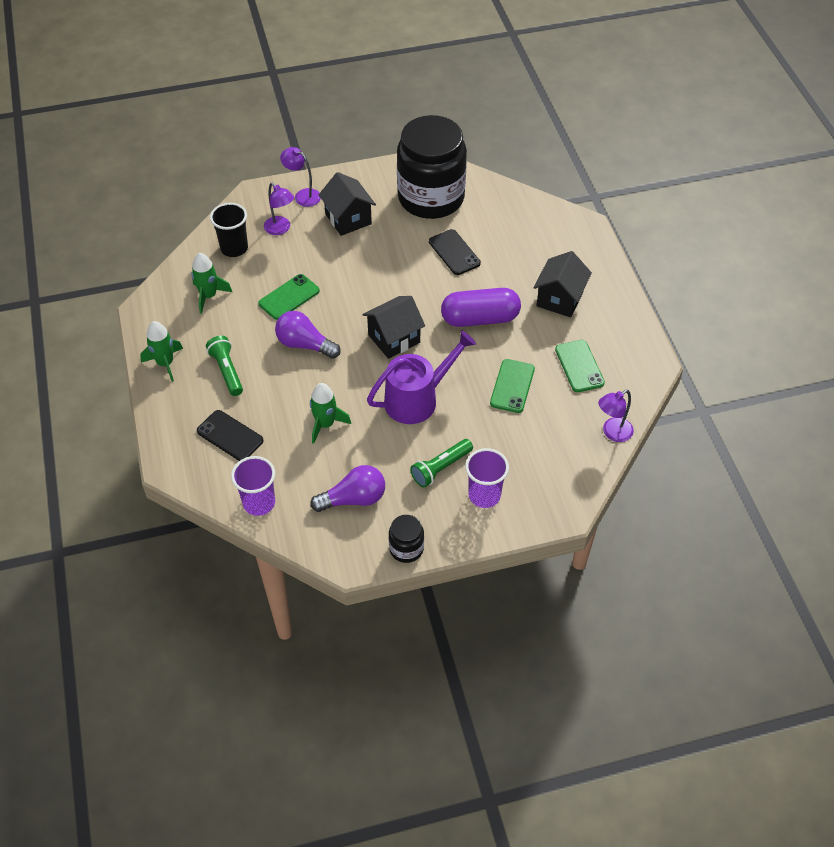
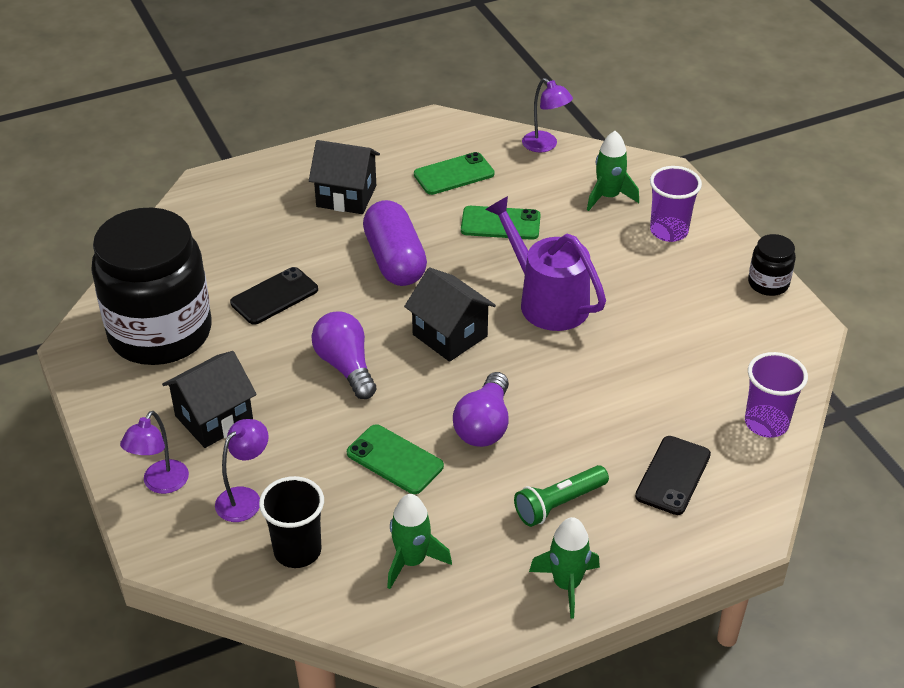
camera: 100 degrees left, 10 degrees down
(325, 424) = (617, 380): green rocket -> green rocket (608, 197)
(353, 499) = (721, 336): purple light bulb -> purple light bulb (346, 366)
(440, 468) = (645, 269): green flashlight -> none

